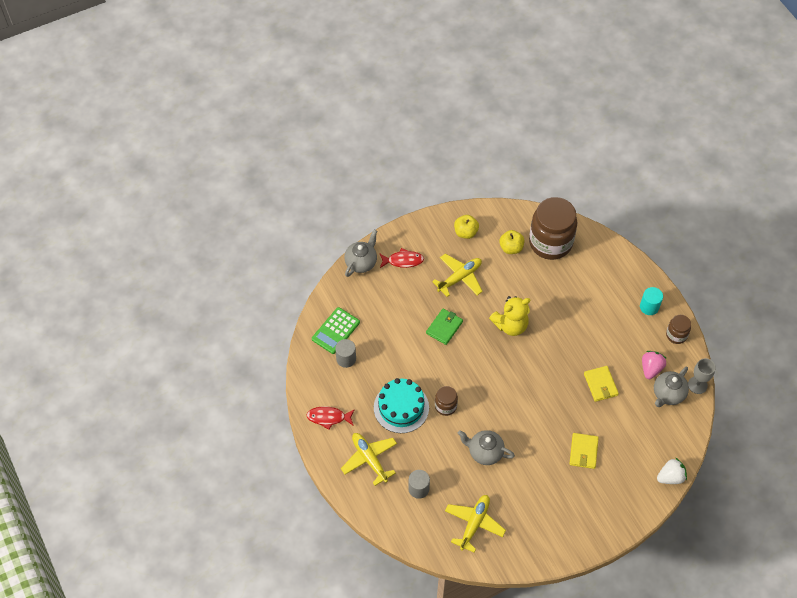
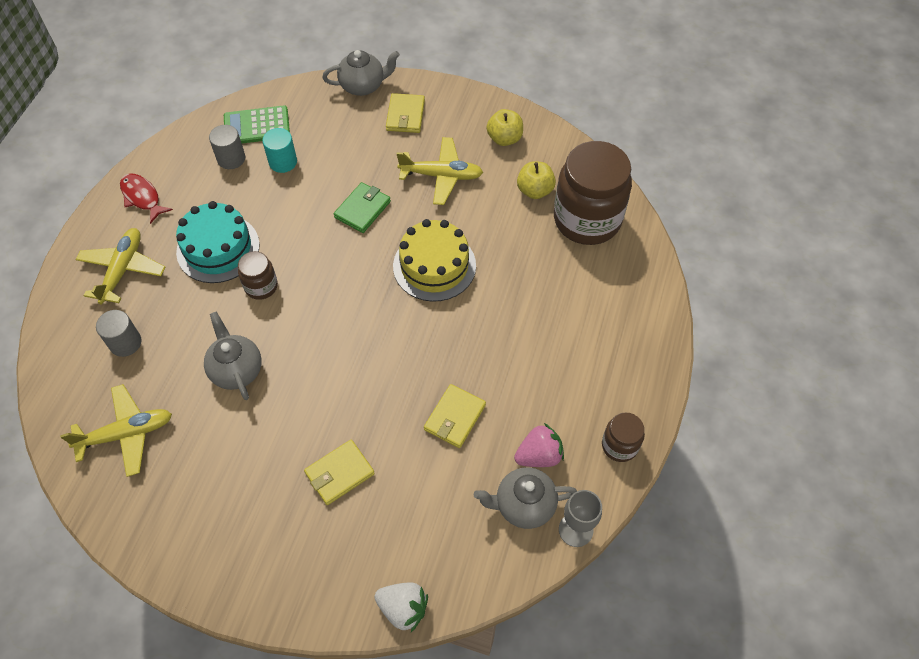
camera: 45 degrees right, 0 degrees up
(403, 260) = (405, 115): red fish -> yellow wallet
(444, 327) = (362, 209): green wallet -> green wallet turned 45 degrees counterclockwise
(510, 325) = (434, 266): yellow teddy bear -> yellow cake
(649, 307) = (623, 383): turquoise cylinder -> turquoise cylinder (283, 162)

